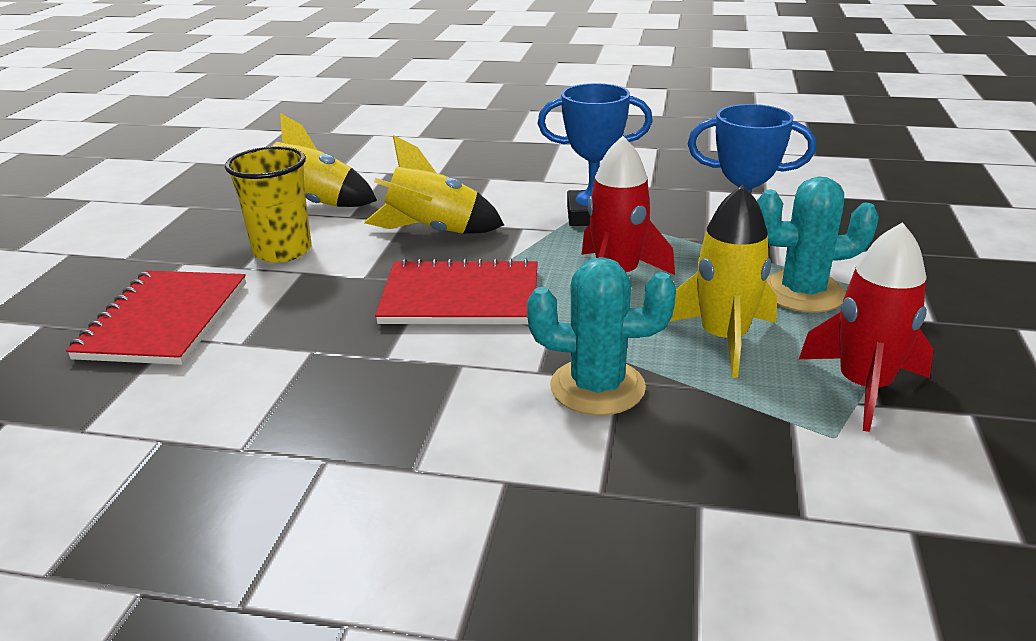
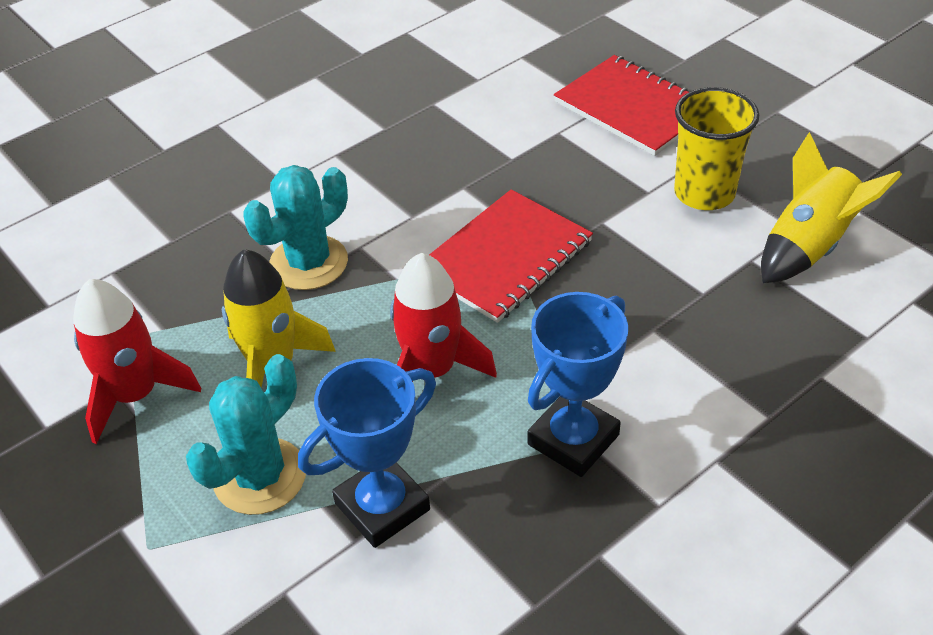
camera: 130 degrees right, 15 degrees up
(433, 232) = (653, 299): yellow rocket -> none

